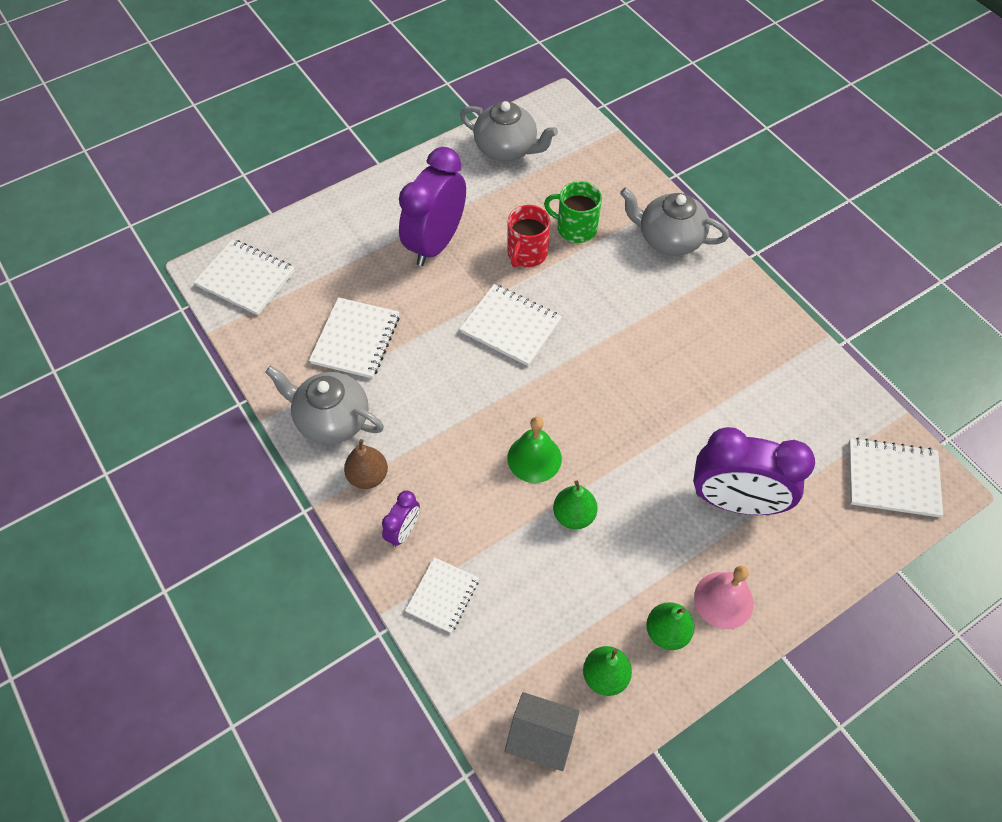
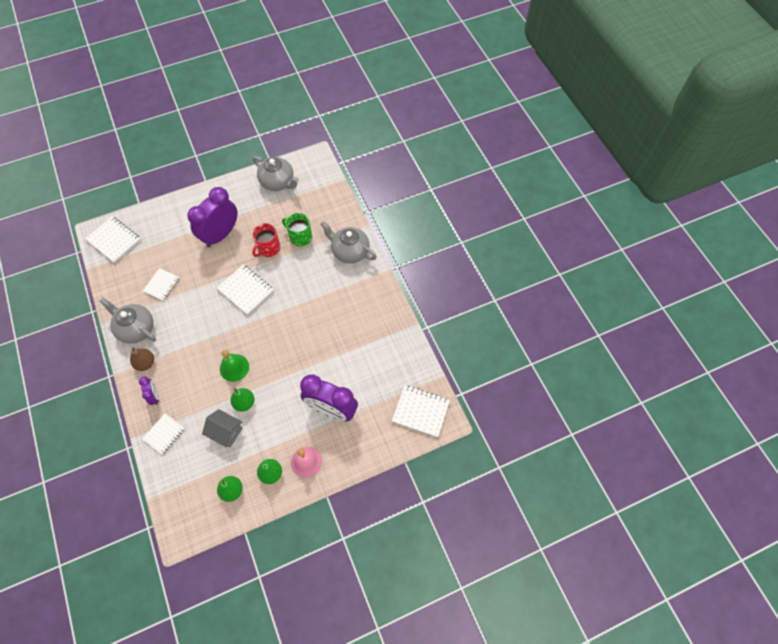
camera: 10 degrees right, 5 degrees up
(356, 339) = (161, 285): white notebook -> white notebook, size x0.66
(403, 531) = (155, 396): purple clock -> purple clock turned 60 degrees counterclockwise
(541, 737) = (190, 515): grey house -> grey house (226, 432)

